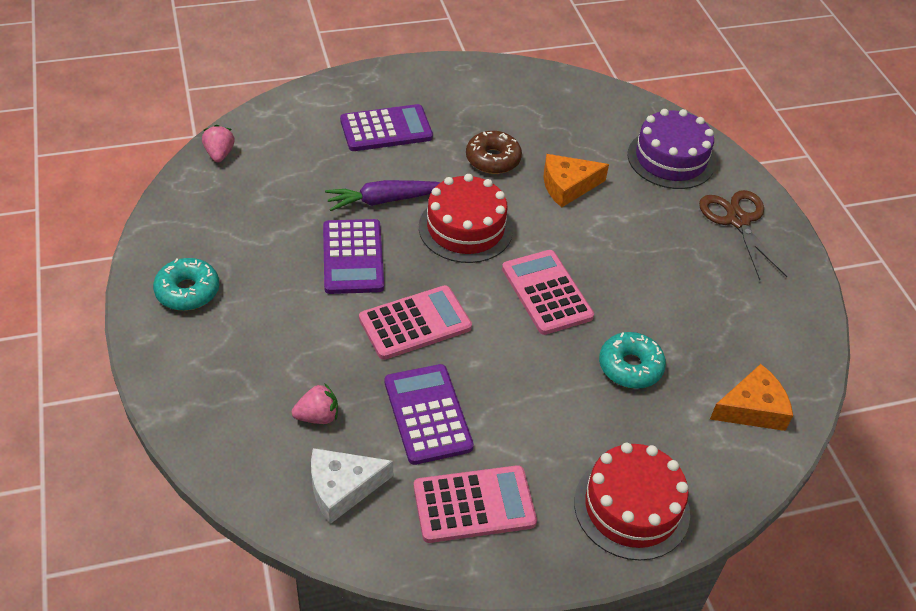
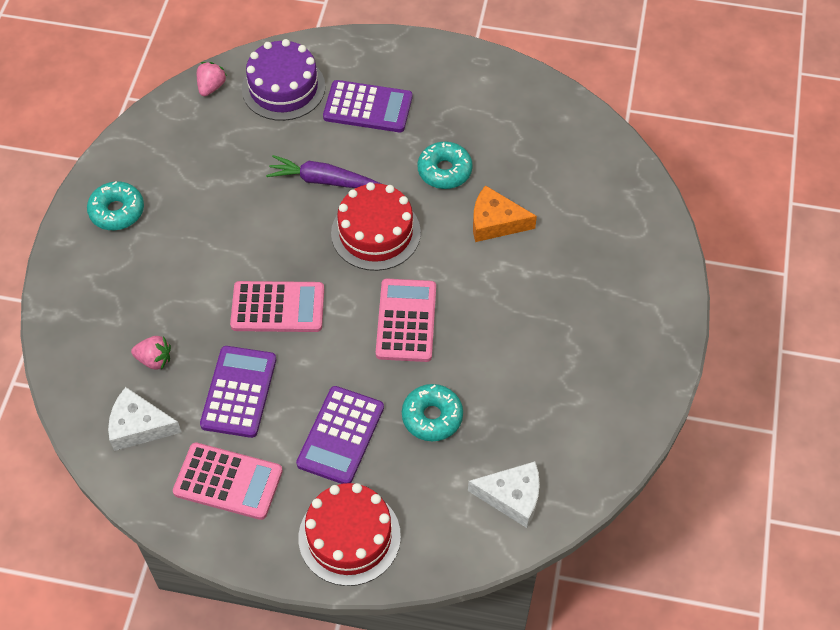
camera: 30 degrees right, 10 degrees up
(353, 257) = (263, 227): purple calculator -> purple calculator (340, 435)
(493, 159) = (444, 171): brown donut -> turquoise donut
(670, 159) = (615, 227): purple cake -> purple cake (283, 88)
(738, 220) = (634, 314): brown scissors -> none
(752, 408) = (512, 497): orange cheese -> white cheese

